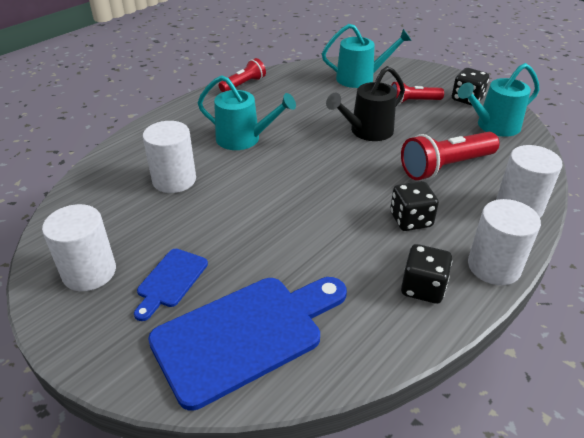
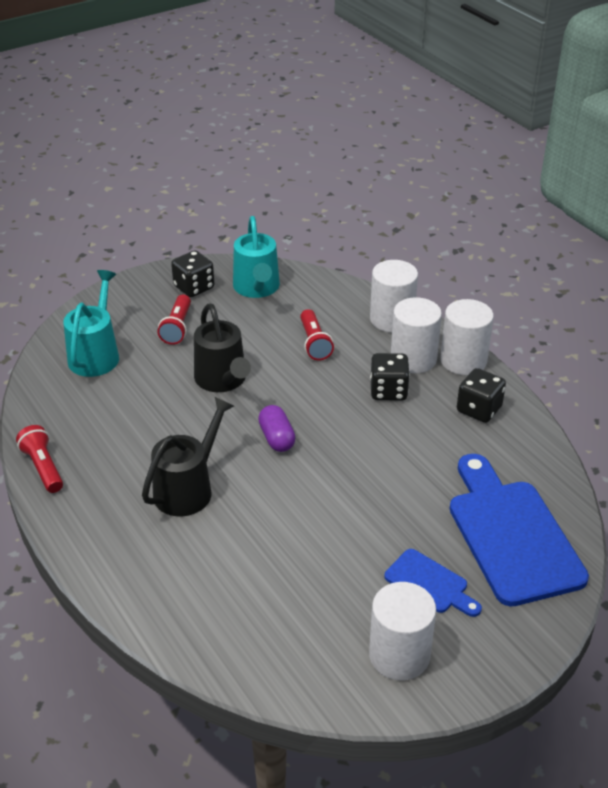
camera: 75 degrees left, 0 degrees up
(174, 180) = (251, 566): white cylinder -> white cylinder (413, 359)
(243, 139) = (188, 489): turquoise watering can -> black watering can
(315, 168) = (276, 438): none -> purple capsule
(445, 167) = (314, 343): red flashlight -> red flashlight, size x0.61

